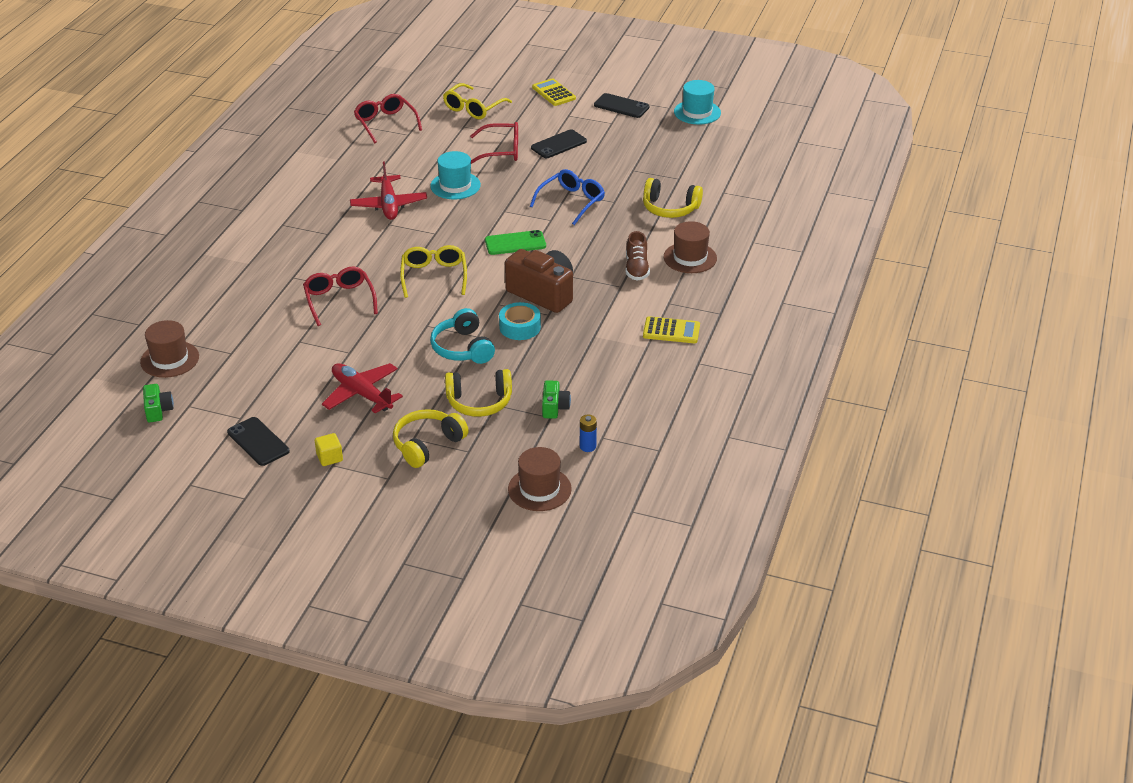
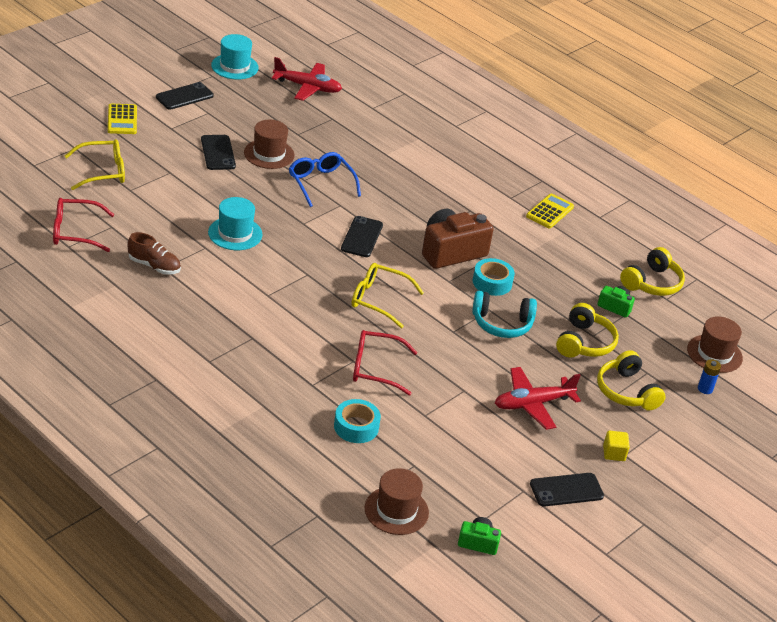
camera: 70 degrees left, 0 degrees up
(257, 312) = (356, 427): none -> turquoise tape
(389, 205) = (233, 283): red plane -> red plane (307, 87)
(474, 108) = (102, 172): yellow glasses -> yellow glasses turned 75 degrees counterclockwise
(500, 151) = (197, 187): red glasses -> none
(515, 243) = (362, 237): green phone -> black phone
(554, 93) = (122, 120): yellow calculator -> yellow calculator turned 90 degrees counterclockwise
(587, 446) = (674, 310): blue battery -> blue battery (705, 389)
(636, 269) = (451, 192): brown shoe -> brown shoe (154, 266)
(670, 208) = (374, 141): yellow headphones -> yellow headphones (652, 283)
(690, 258) = (455, 162): brown hat -> brown hat (269, 154)

